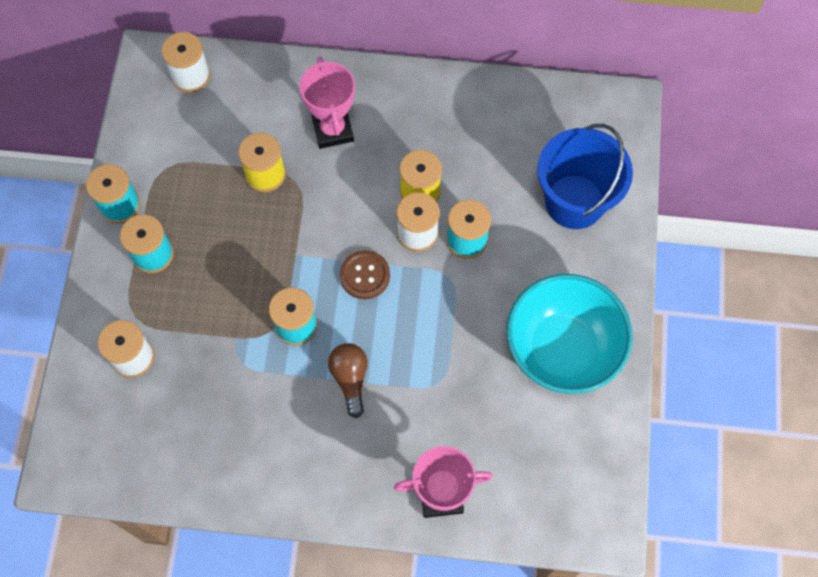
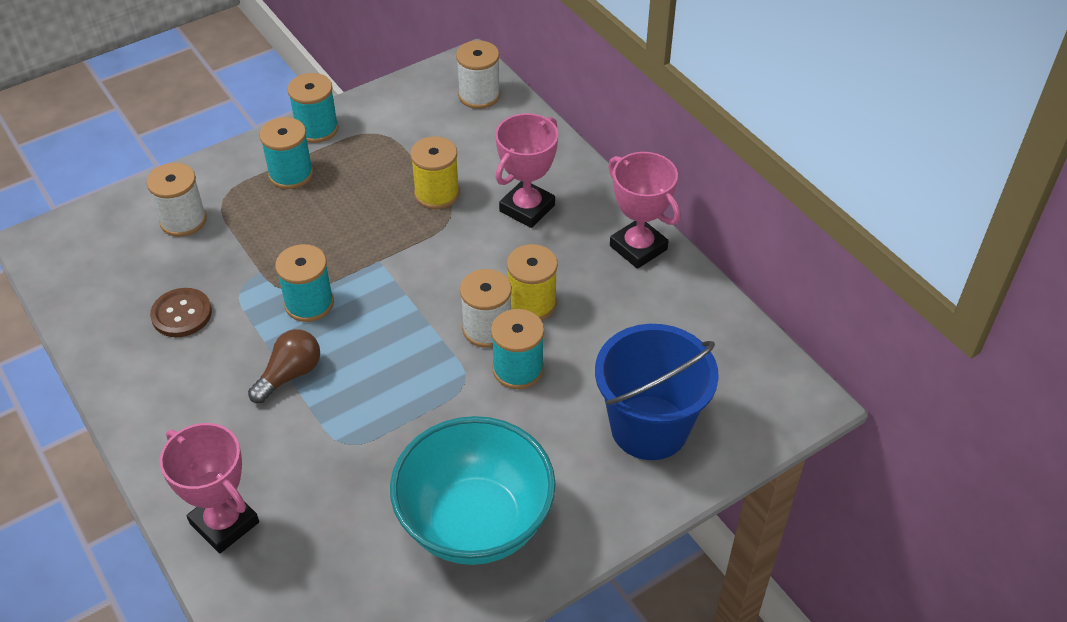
camera: 50 degrees right, 20 degrees down
(365, 275) = (405, 319): brown button -> brown button (181, 314)
(429, 93) = (638, 248): none -> pink trophy

